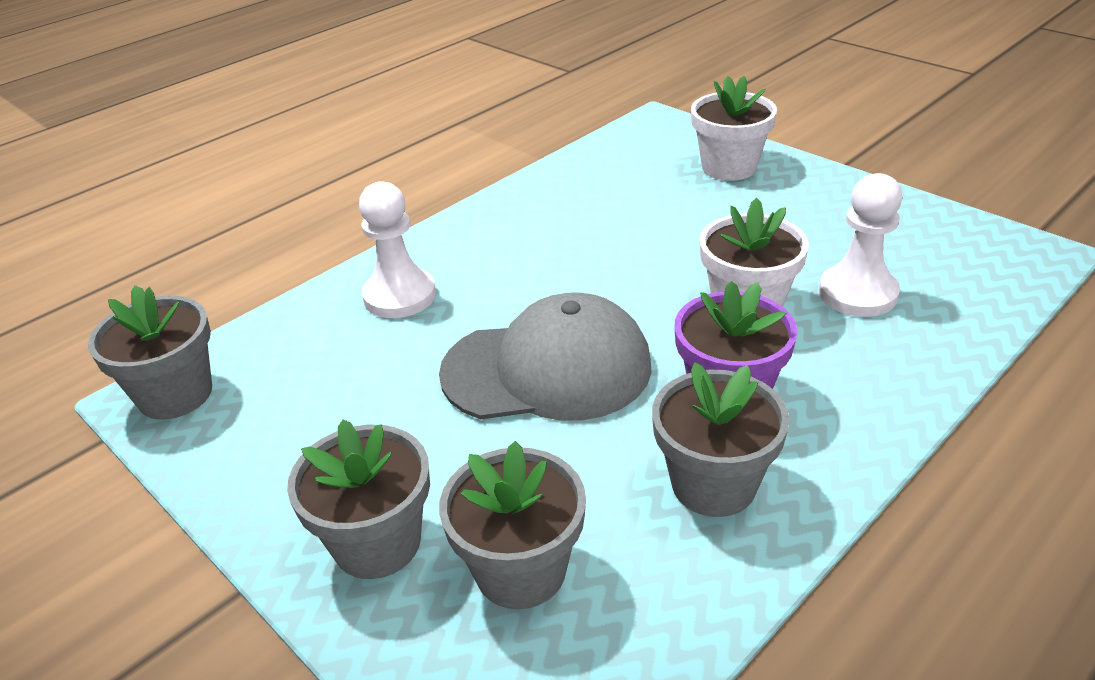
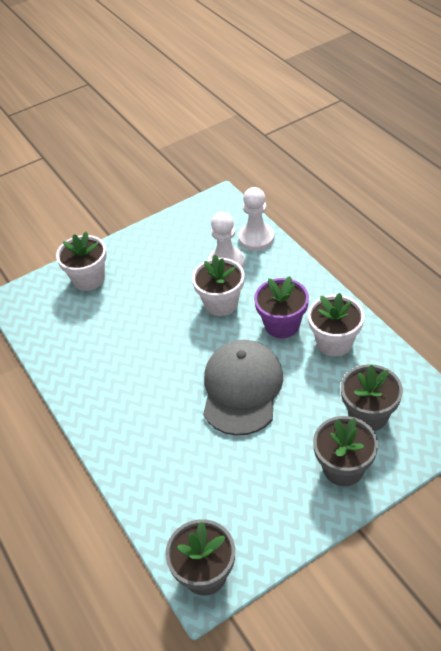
camera: 75 degrees left, 10 degrees up
(400, 296) = (150, 451): white pawn -> white pawn (256, 238)
(713, 484) = (334, 342): grey flower pot -> white flower pot

